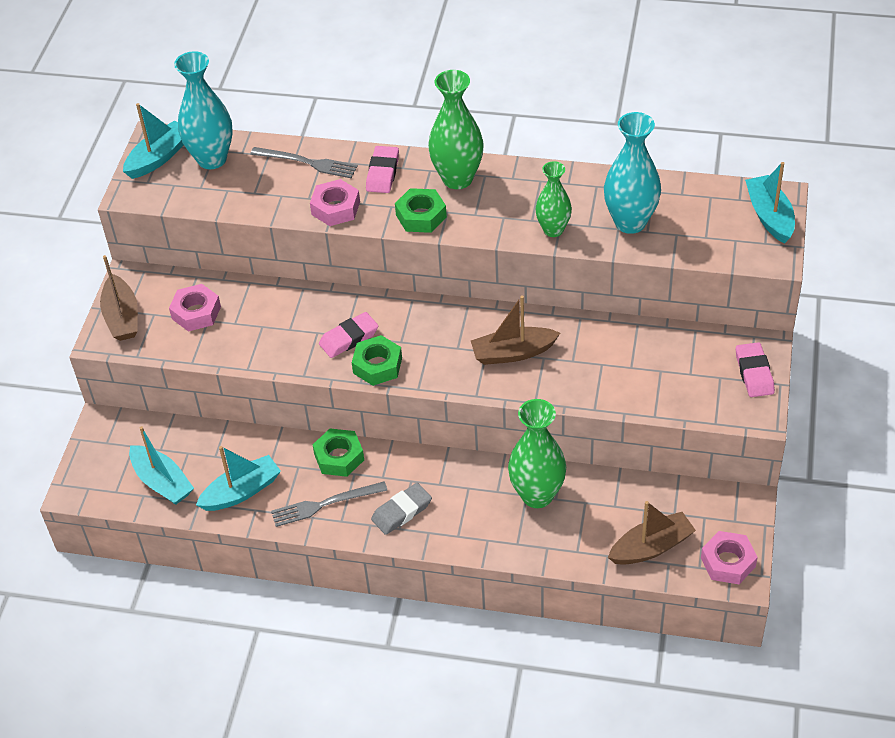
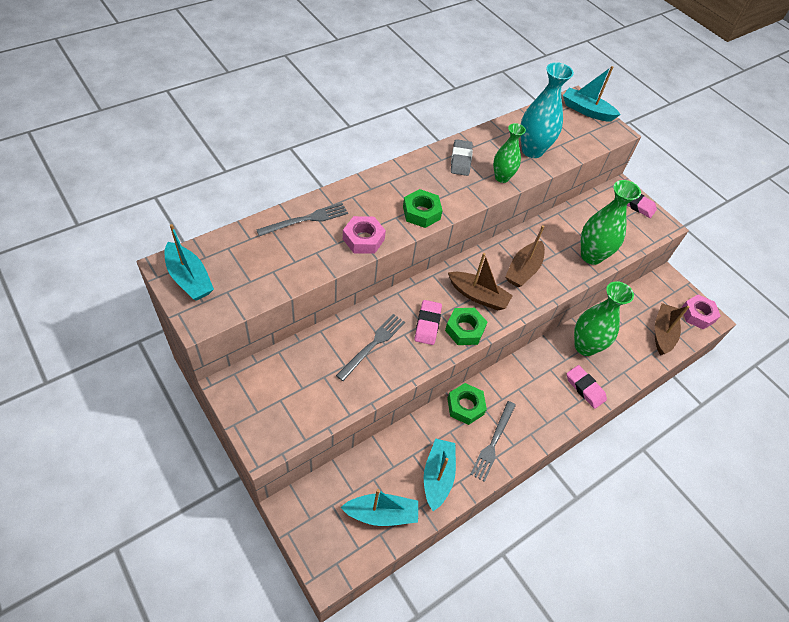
camera: 55 degrees left, 5 degrees up
(122, 317) = (259, 419): brown boat -> brown boat (478, 296)
(158, 157) = (189, 278): turquoise boat -> turquoise boat turned 150 degrees clockwise
(196, 312) = (310, 377): pink nut -> none
(212, 159) = (233, 256): turquoise vase -> none
(278, 322) = (373, 345): none -> grey fork
(383, 173) = (363, 199): pink eraser -> pink eraser (585, 388)
(402, 511) = (536, 411): grey eraser -> grey eraser (461, 160)
(457, 179) = (412, 177): green vase -> green vase (591, 256)

